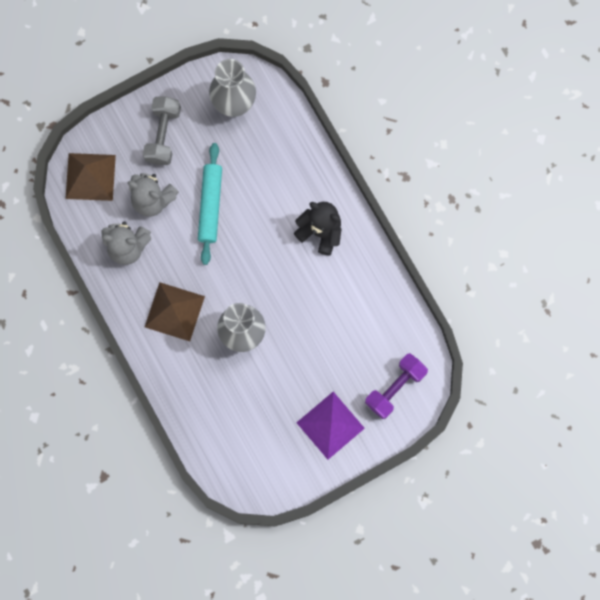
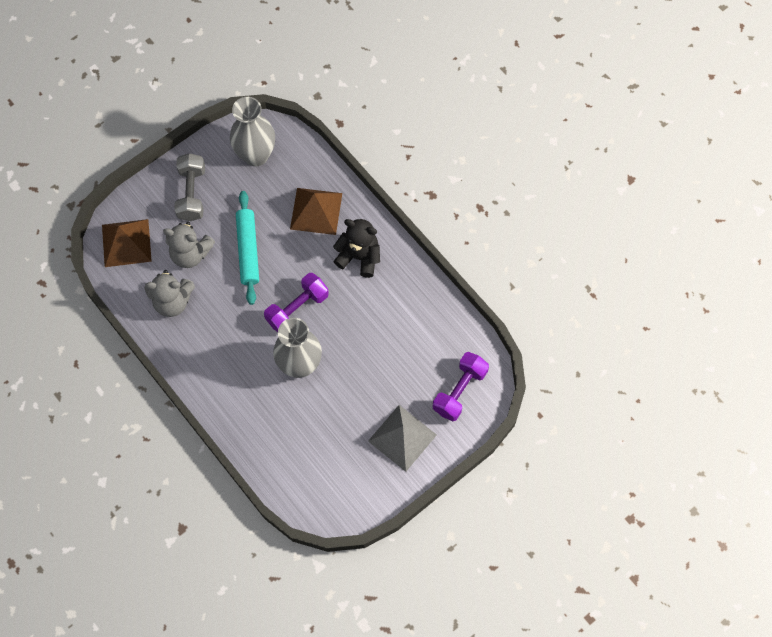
camera: 10 degrees left, 10 degrees down
(174, 311) = (228, 355): brown pyramid -> brown pyramid (316, 211)
(249, 275) = (297, 309): none -> purple dumbbell
(330, 425) = (402, 437): purple pyramid -> grey pyramid

